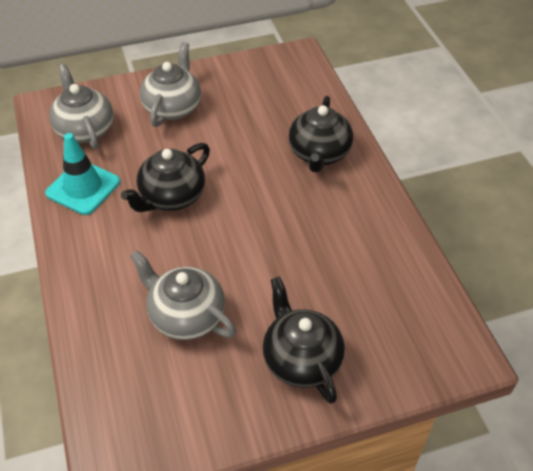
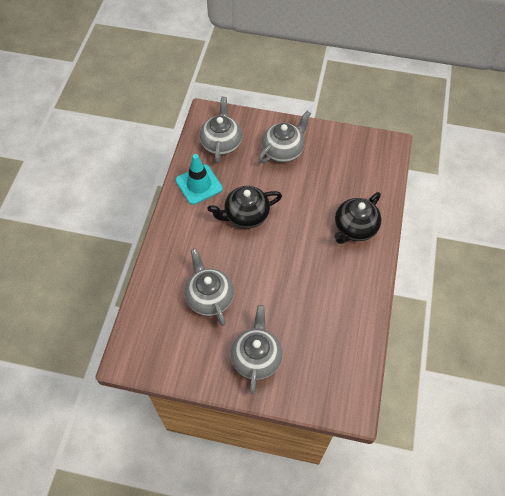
camera: 30 degrees right, 10 degrees up
(301, 359) = (256, 358): black teapot -> grey teapot

